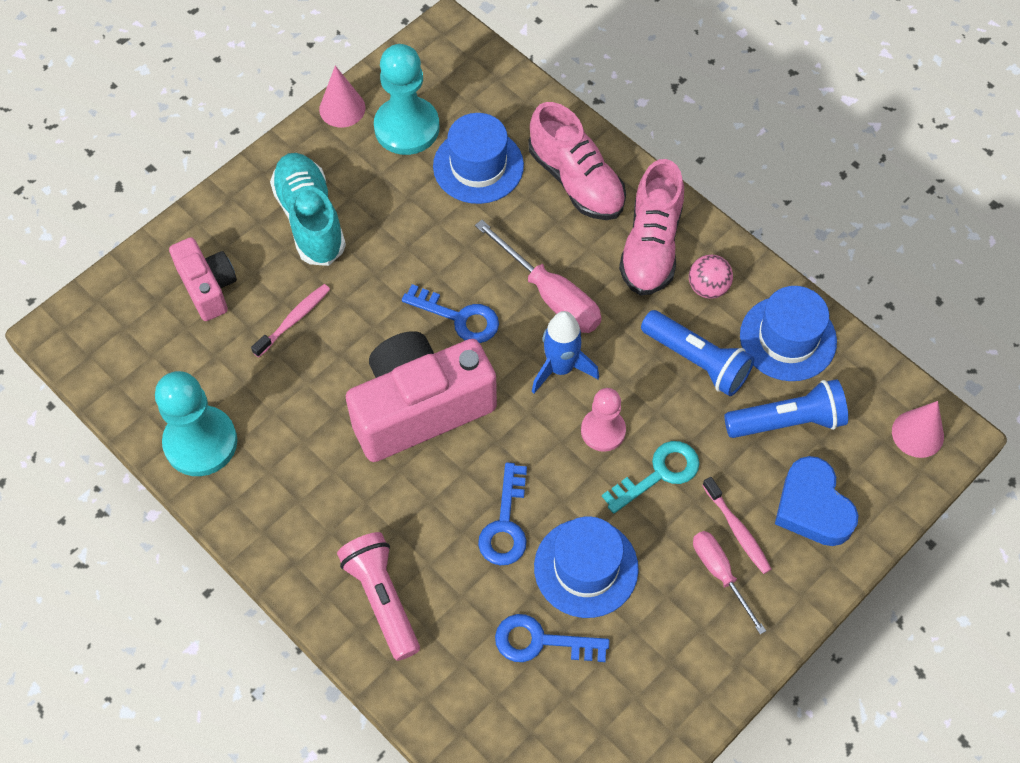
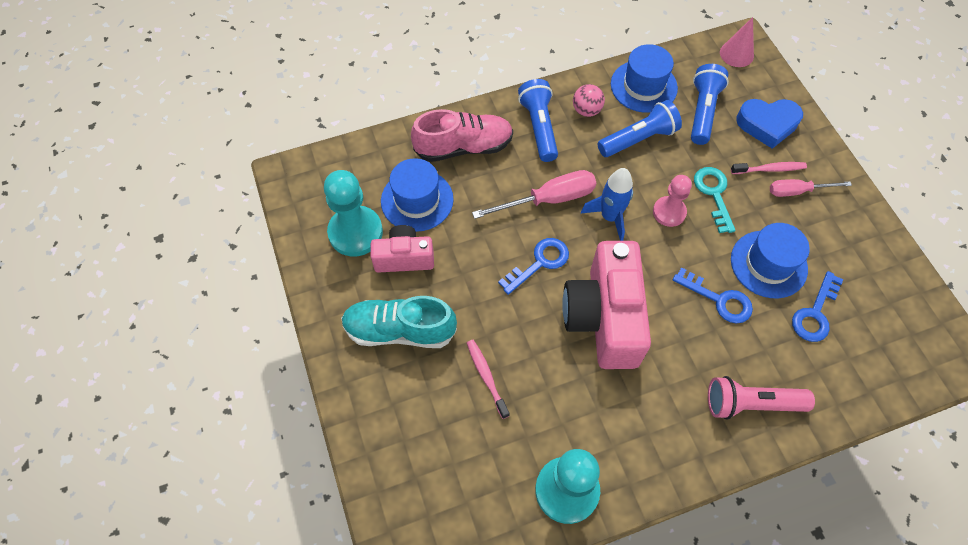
camera: 65 degrees left, 0 degrees up
(208, 287) = (423, 432): pink camera -> pink camera (404, 258)
(342, 108) = (310, 269): pink cone -> none
(651, 246) = (539, 127): pink shoe -> blue flashlight

